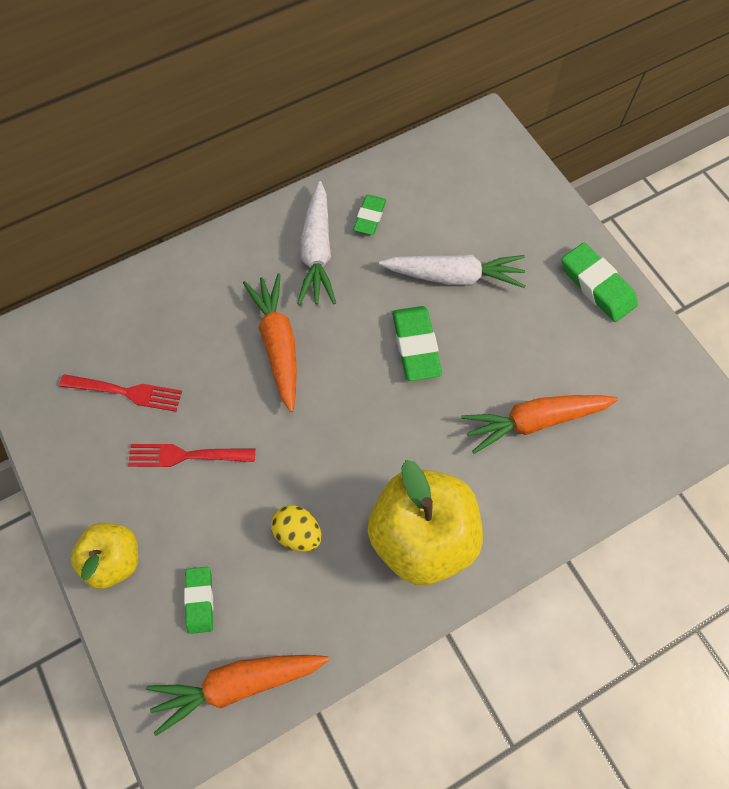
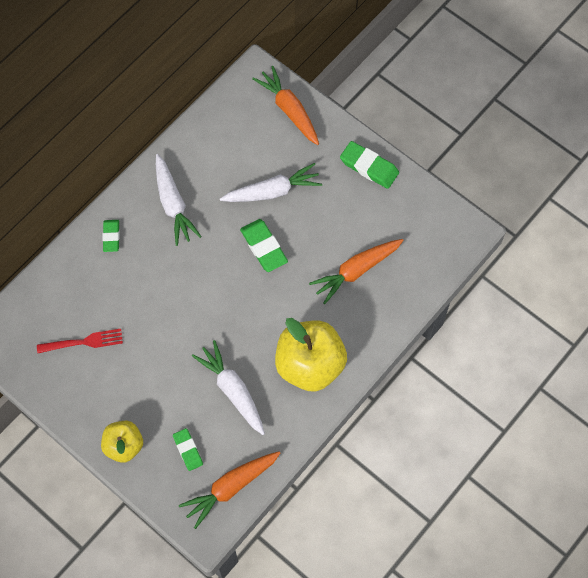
camera: 20 degrees left, 0 degrees up
(186, 455) = (141, 368): red fork -> none
(278, 344) = (172, 276): orange carrot -> orange carrot (289, 110)
(298, 532) = (232, 390): yellow egg -> white carrot
(369, 217) = (200, 167): green eraser -> green eraser (111, 237)

